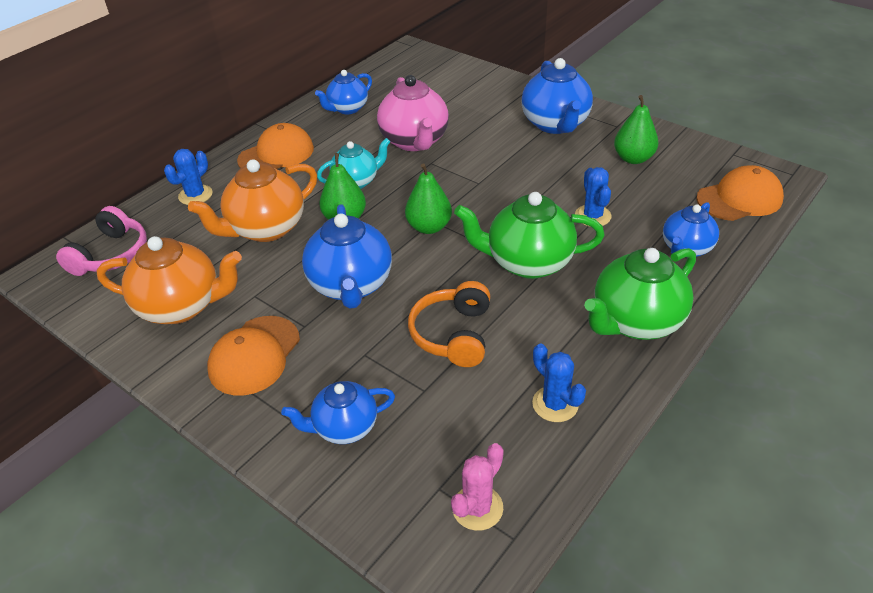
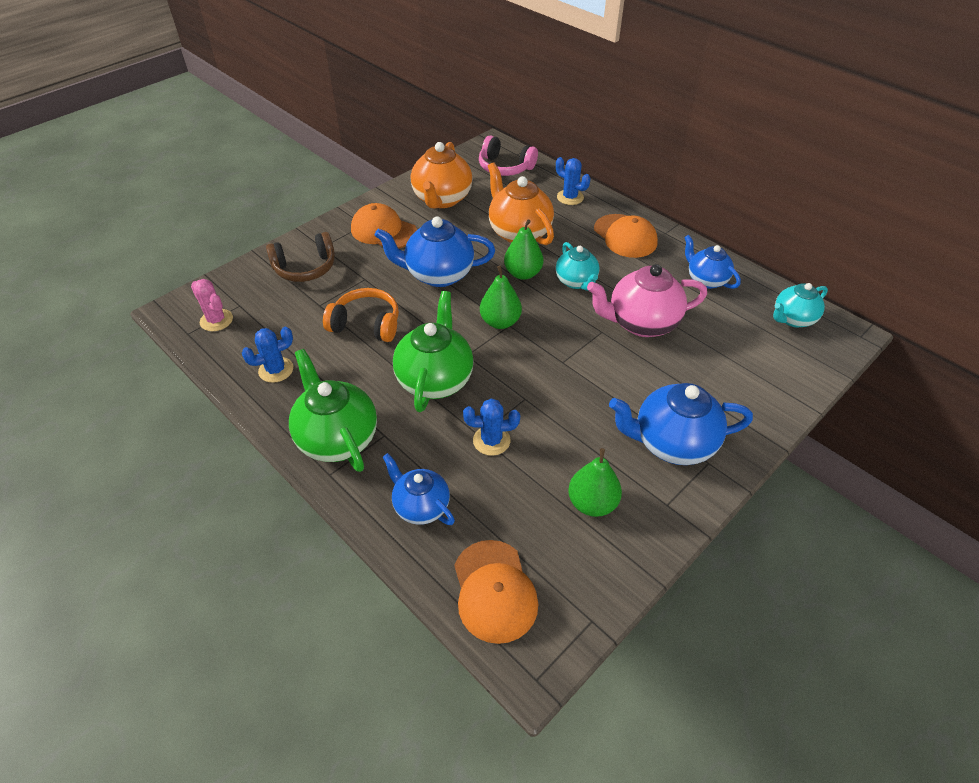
camera: 95 degrees right, 5 degrees up
(344, 427) = (305, 268): blue teapot -> brown headphones
(396, 71) = (792, 319): none -> turquoise teapot

